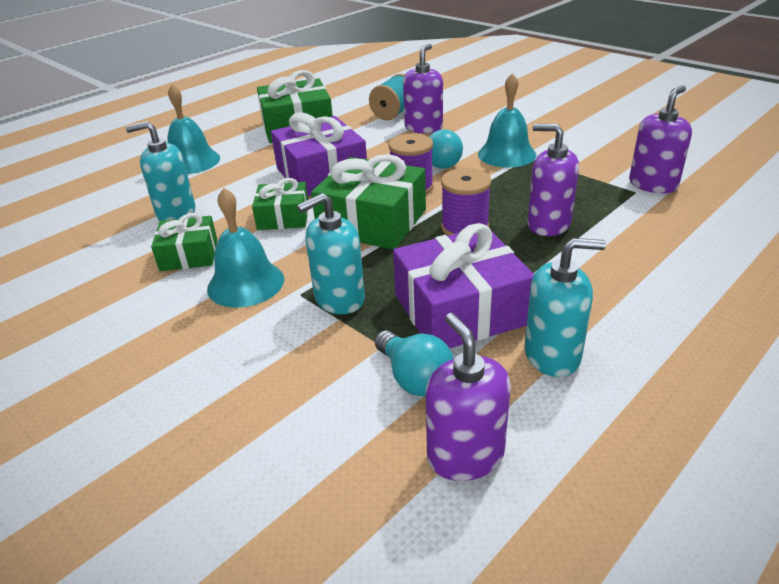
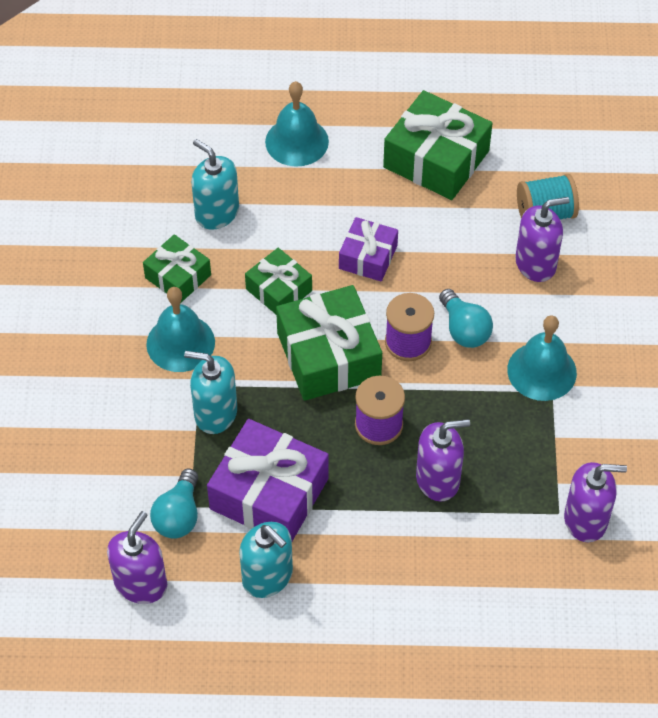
camera: 45 degrees right, 20 degrees up
(321, 174) = (368, 257): purple gift -> purple gift, size x0.58
(548, 224) = (438, 479): purple soap dispenser -> purple soap dispenser turned 90 degrees clockwise

